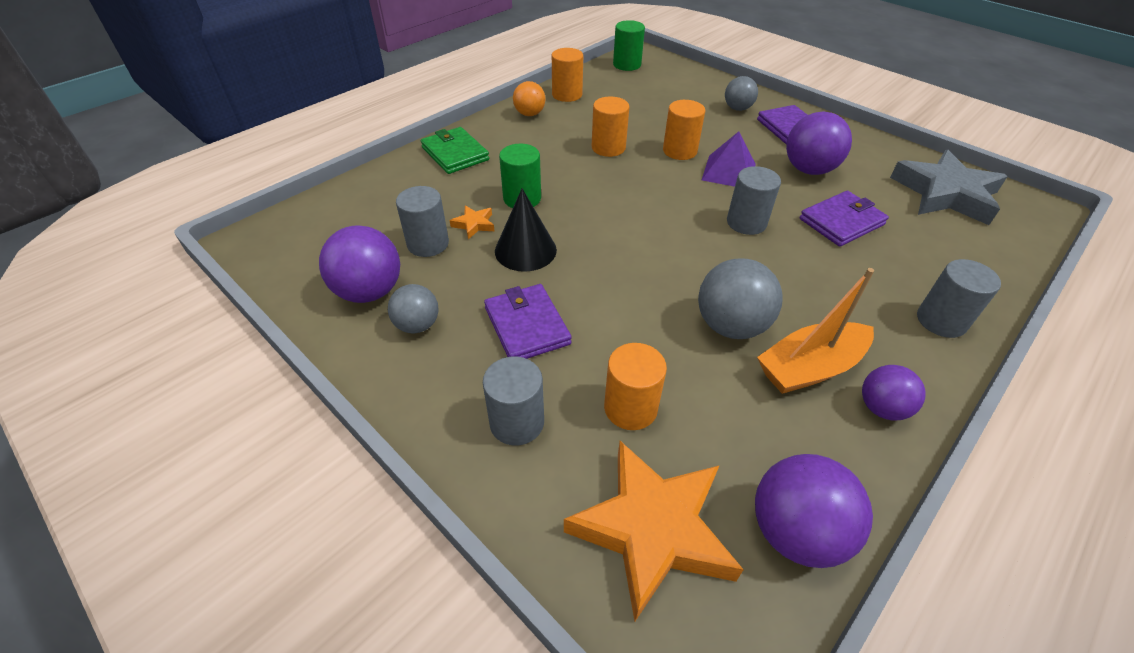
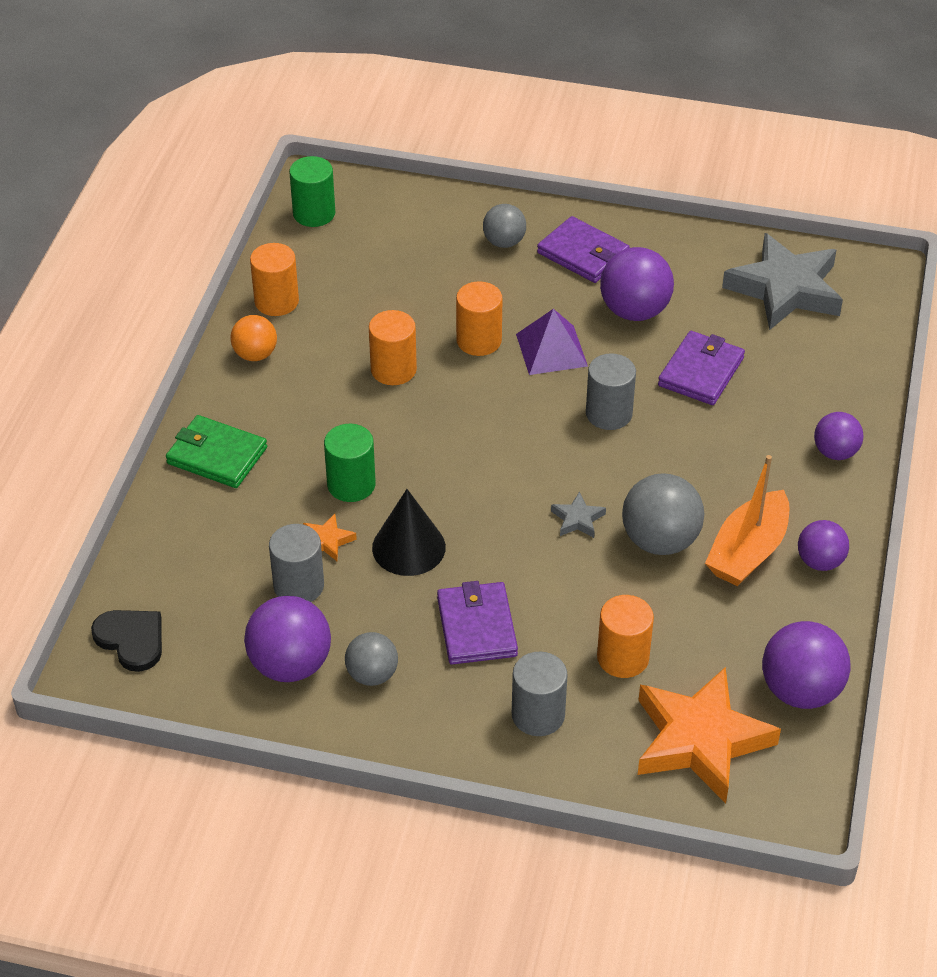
camera: 30 degrees left, 0 degrees up
(292, 231) = (131, 640): none -> black heart
(527, 326) = (476, 627): purple wallet -> purple wallet turned 45 degrees clockwise
(670, 282) = (577, 519): none -> grey star
(941, 321) = (835, 452): grey cylinder -> purple ball

